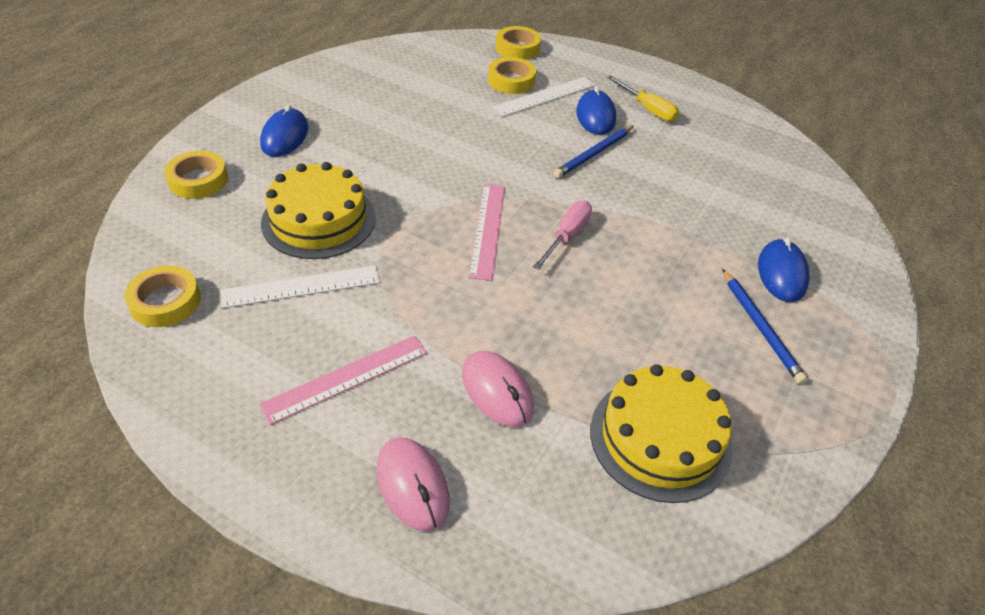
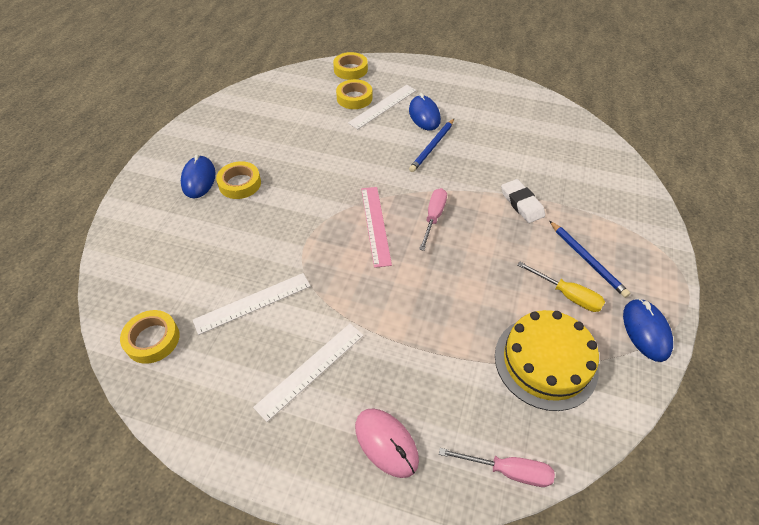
camera: 10 degrees left, 5 degrees up
(198, 180) = (143, 231): yellow tape -> yellow tape (240, 184)
(319, 220) = (248, 244): yellow cake -> none
(346, 378) = (310, 369): pink ruler -> white ruler
(497, 391) = (422, 353): pink mouse -> none
(563, 557) = (507, 470): none -> pink screwdriver
(648, 109) = (459, 102): yellow screwdriver -> yellow screwdriver (567, 295)
(692, 242) = (522, 203): none -> white eraser
(781, 273) = (589, 214): blue mouse -> blue mouse (645, 331)

